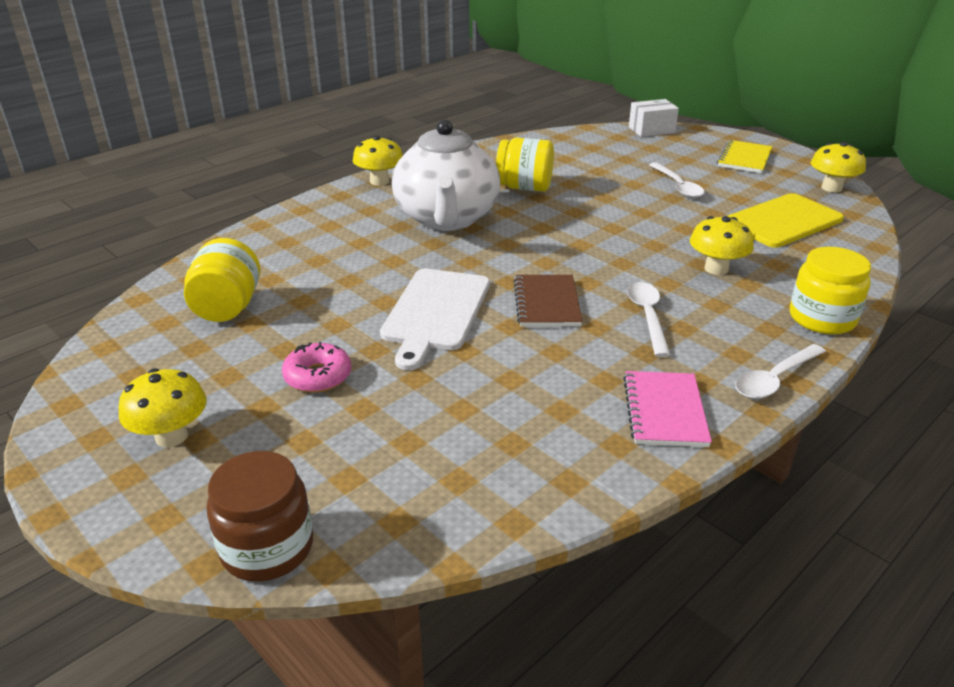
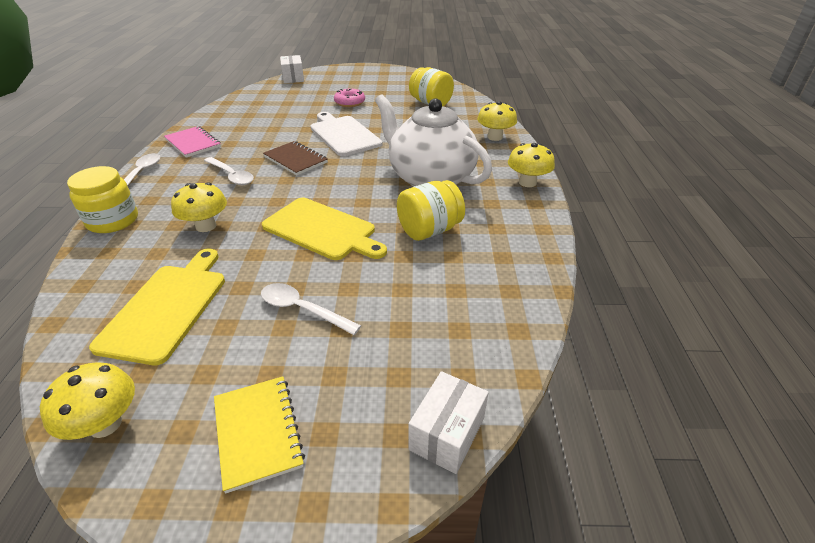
camera: 135 degrees right, 5 degrees up
(171, 436) = (363, 79): yellow mushroom -> yellow mushroom (494, 137)
(267, 547) = (293, 78): brown jar -> white box
(609, 221) = (322, 230): none -> yellow cutting board

